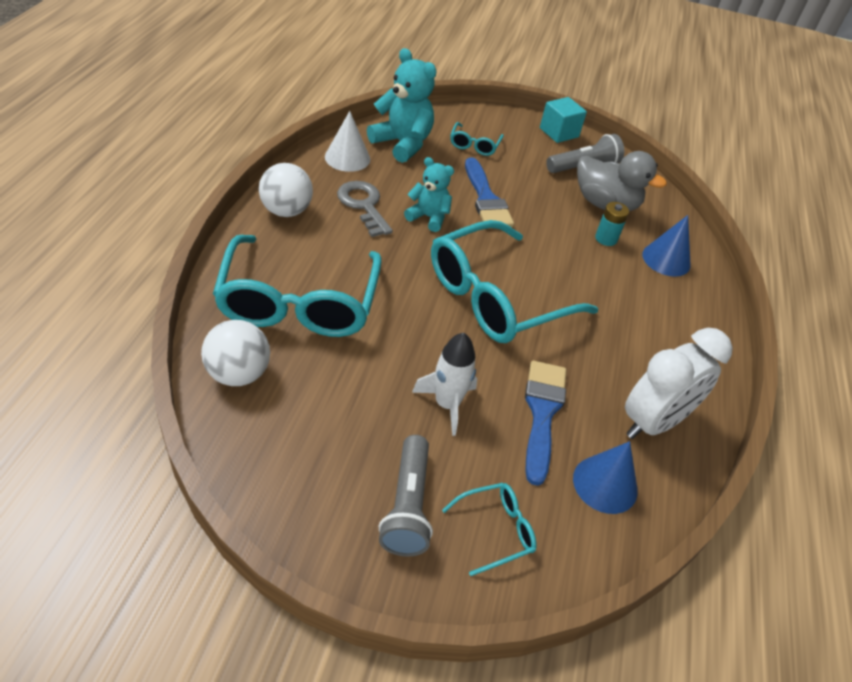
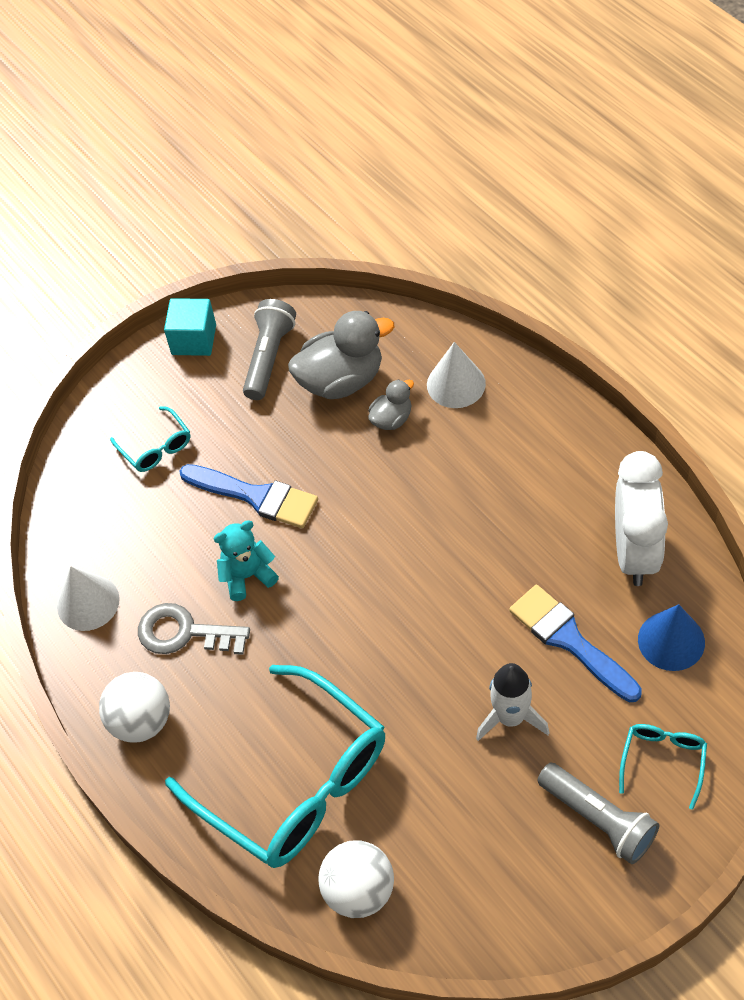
camera: 40 degrees left, 10 degrees up
(402, 144) = (102, 526): turquoise teddy bear -> none
(496, 297) = (406, 585): turquoise glasses -> none
(606, 238) = (391, 419): turquoise battery -> grey duck
(666, 259) = (456, 384): blue cone -> white cone

